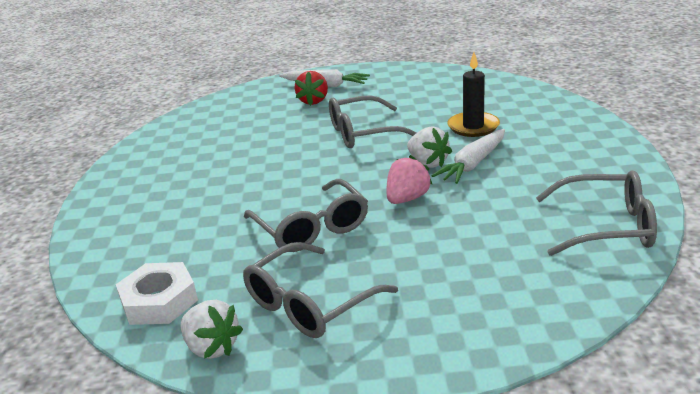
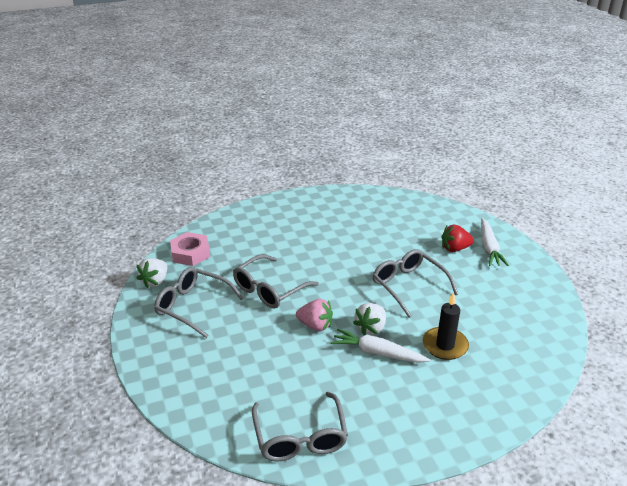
camera: 70 degrees right, 5 degrees up
(159, 301) = (190, 253): white nut -> pink nut

